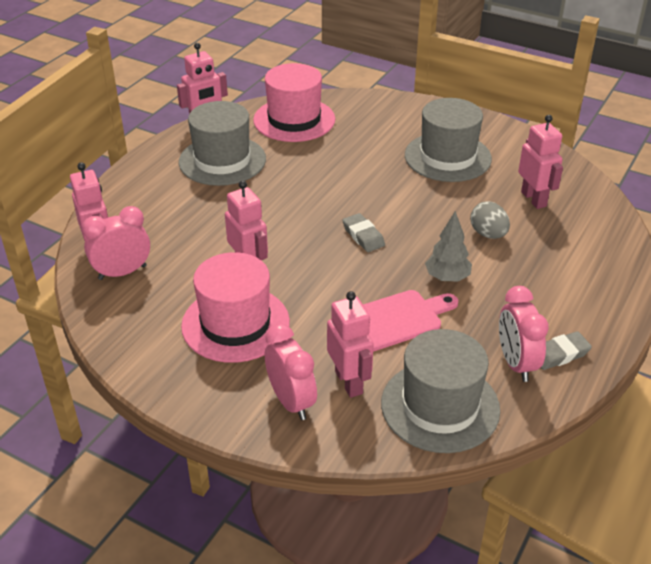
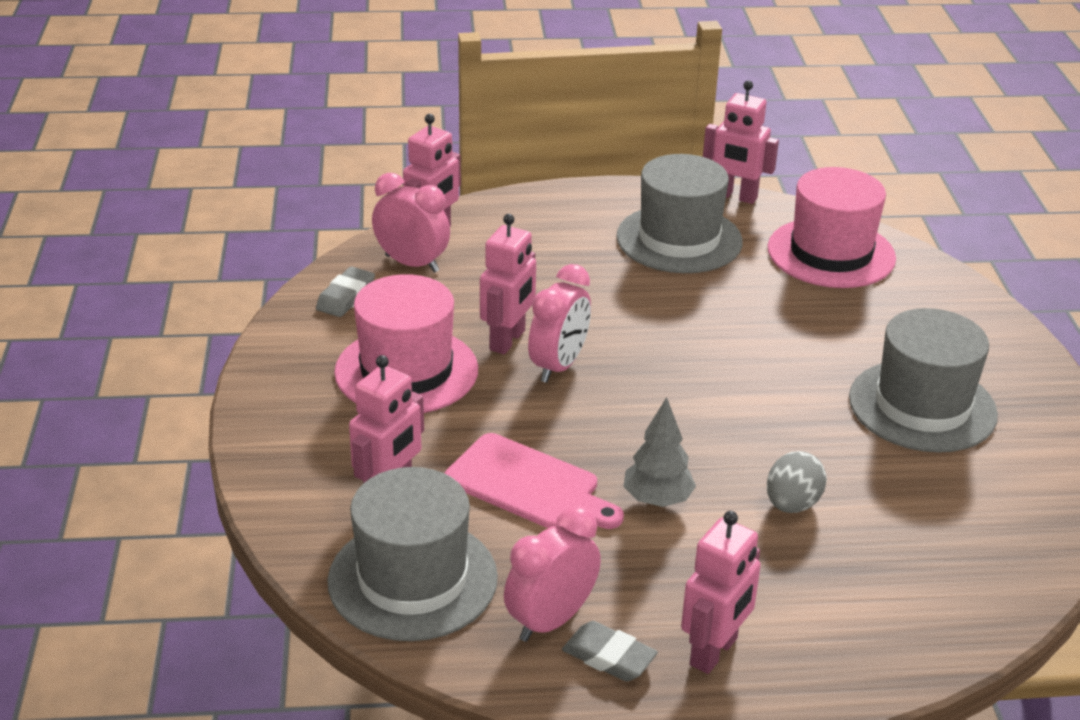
camera: 55 degrees right, 5 degrees down
(291, 402) = (321, 460): pink clock -> pink clock (558, 366)
(363, 236) = (662, 399): grey eraser -> grey eraser (345, 297)
(534, 199) = (928, 521): pink robot -> pink robot (714, 652)

